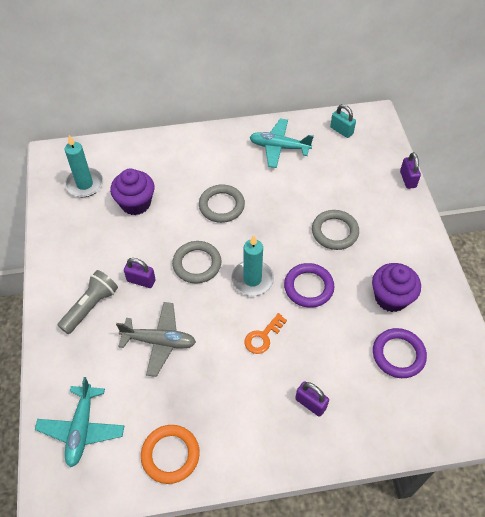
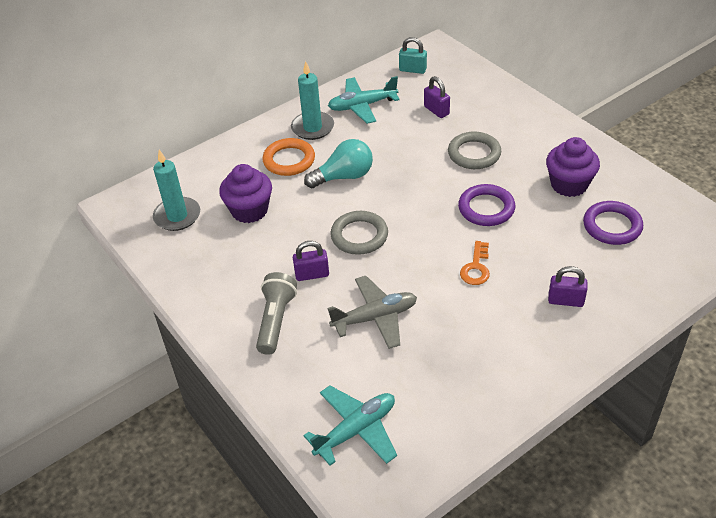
camera: 25 degrees left, 10 degrees down
(82, 429) = (356, 430): turquoise plane -> turquoise plane turned 105 degrees counterclockwise
(170, 455) = (467, 407): orange ring -> orange ring (289, 160)
(221, 206) = (344, 176): grey ring -> turquoise light bulb
(252, 279) = (426, 225): turquoise candle -> turquoise candle (312, 128)
(407, 179) = (507, 86): purple padlock -> purple padlock (436, 110)

